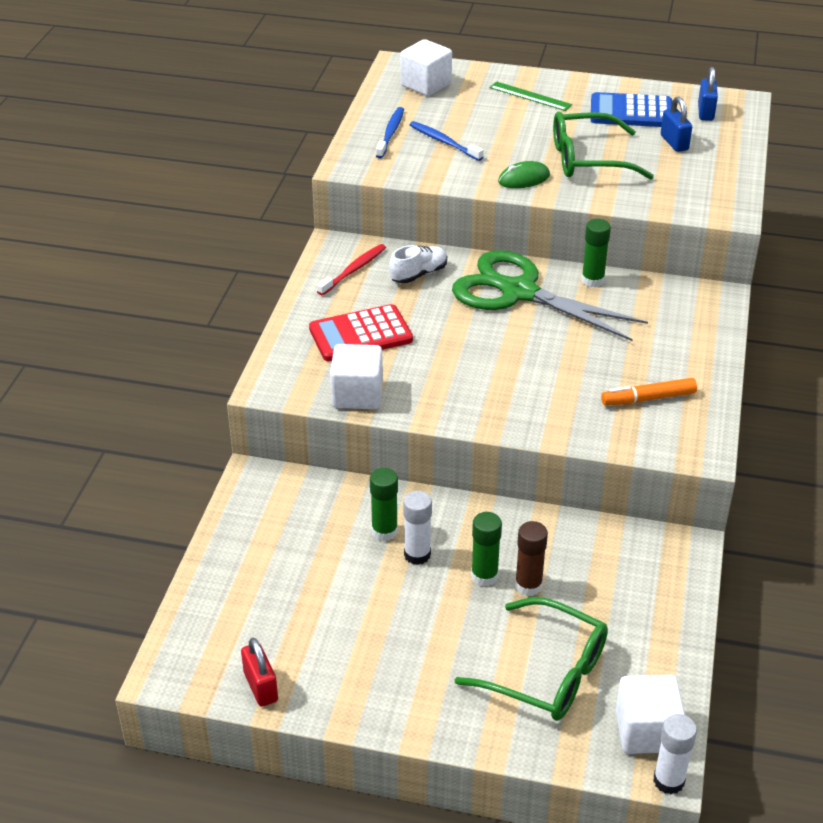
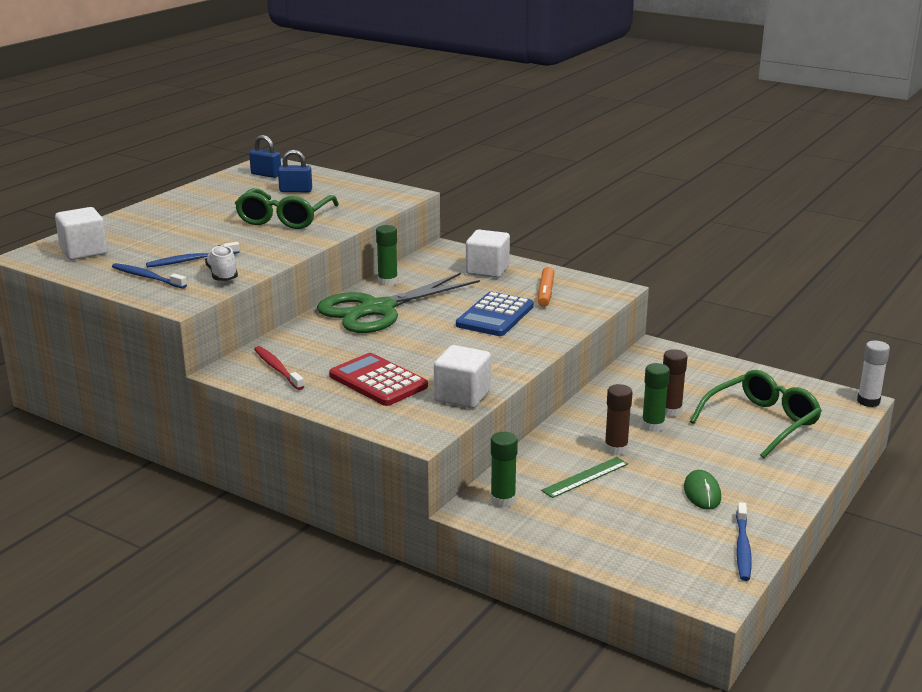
camera: 70 degrees left, 15 degrees down
(261, 687) = (742, 548): red padlock -> blue toothbrush
(360, 334) = (378, 381): red calculator -> red calculator turned 135 degrees clockwise
(384, 531) = (581, 458): green glue stick -> green glue stick (503, 500)
(417, 554) = (616, 449): white glue stick -> brown glue stick
(418, 274) = (313, 342): white shoe -> white shoe (222, 275)
(524, 179) = (286, 243): green mouse -> green mouse (702, 493)
(530, 96) = (162, 219): green ruler -> green ruler (585, 477)
(631, 112) = (234, 194): blue calculator -> blue calculator (495, 316)
(646, 731) = (824, 399): white cube -> white cube (487, 270)

